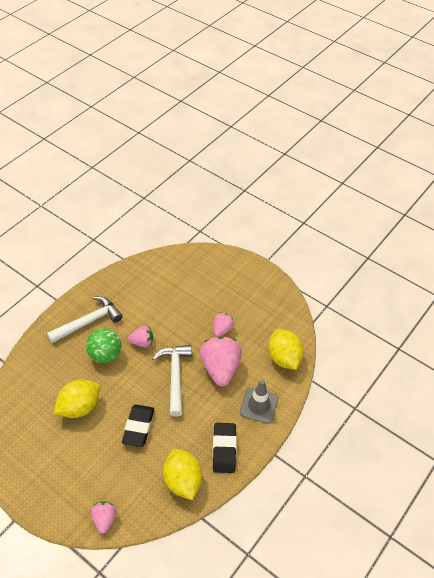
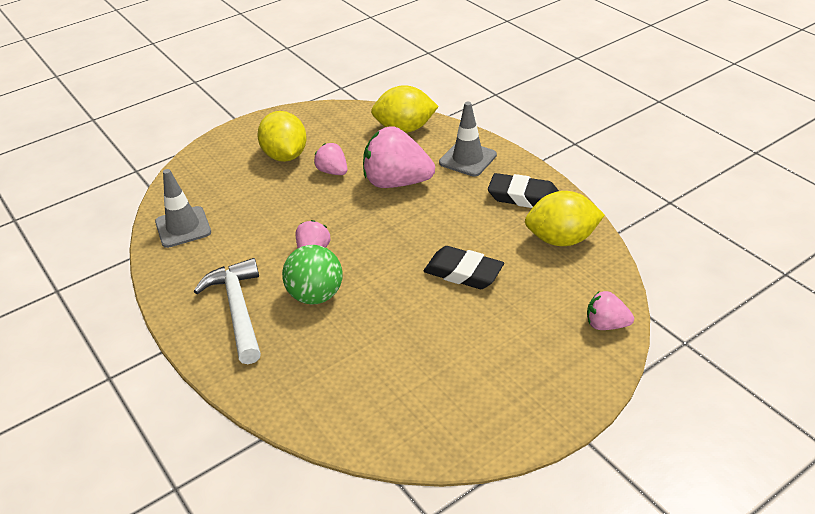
camera: 70 degrees left, 10 degrees down
(79, 407) = (403, 336): yellow lemon -> yellow lemon (285, 156)
(151, 272) = (183, 227): none -> grey traffic cone
(175, 376) = (390, 226): white hammer -> none

